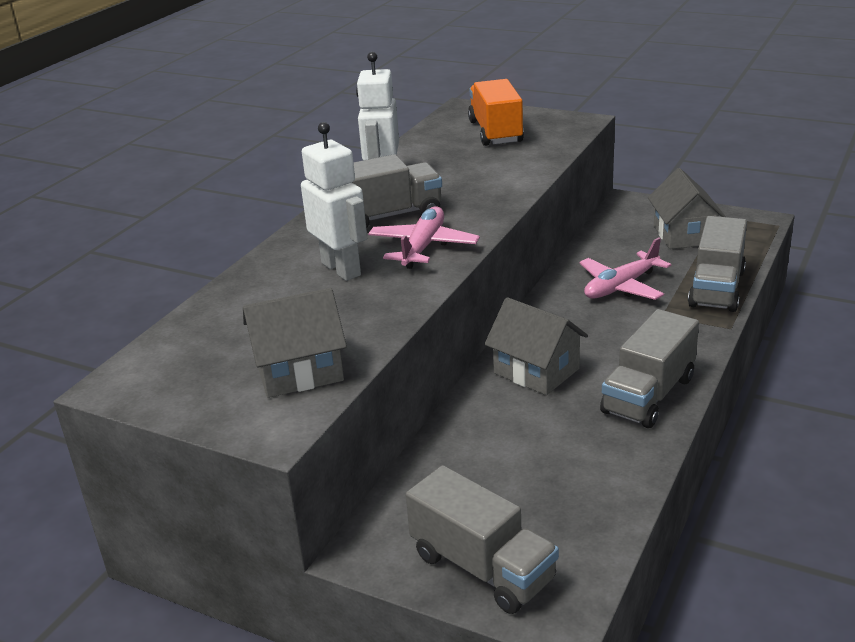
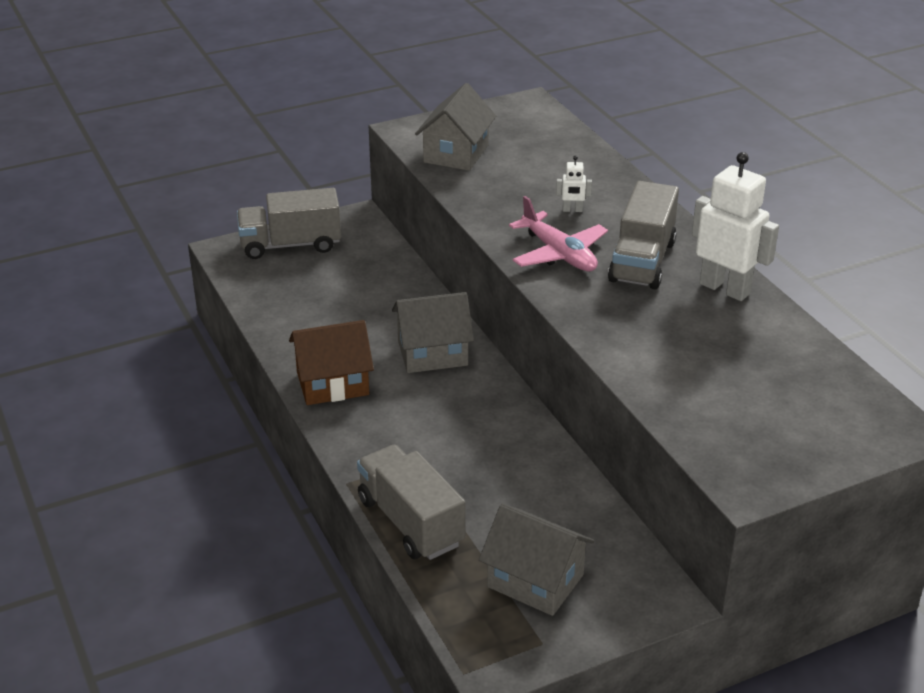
camera: 125 degrees right, 5 degrees up
(341, 269) = (572, 210): white robot -> white robot, size x0.43
(495, 132) = (784, 410): orange truck -> none
(621, 287) = (491, 469): pink plane -> none
(648, 395) = (332, 383): grey truck -> brown house

